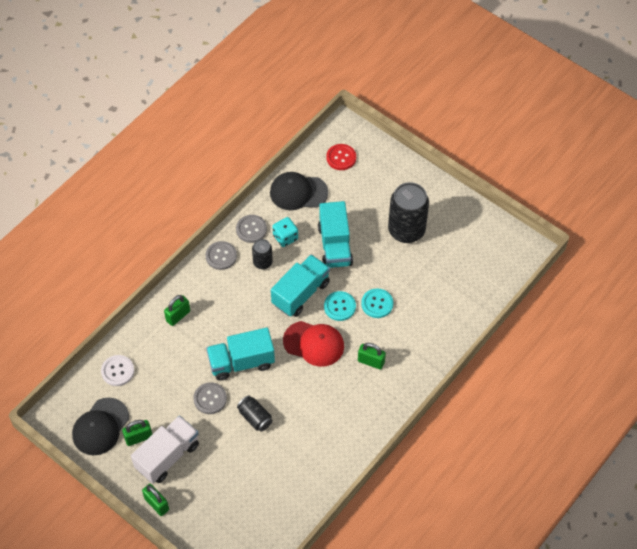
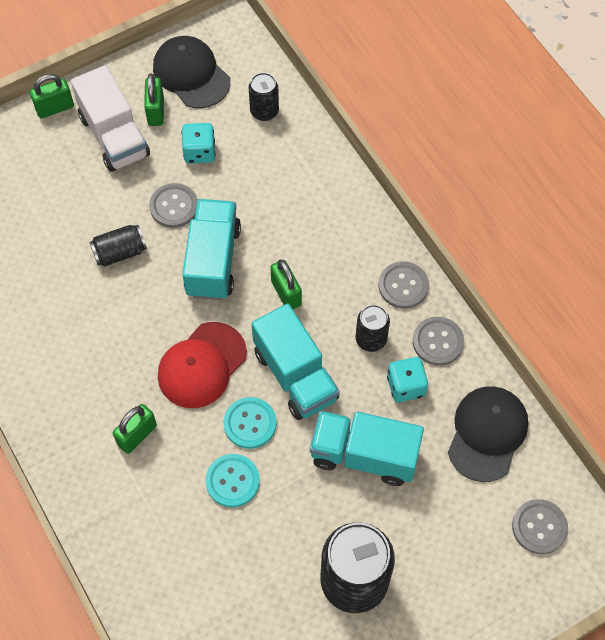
camera: 110 degrees right, 5 degrees up
(117, 371) = (264, 111): white button -> black can
(163, 398) = (199, 152): none -> turquoise dice
(178, 316) = (321, 203): green padlock -> green padlock (286, 293)
(341, 158) = (539, 527): red button -> grey button

